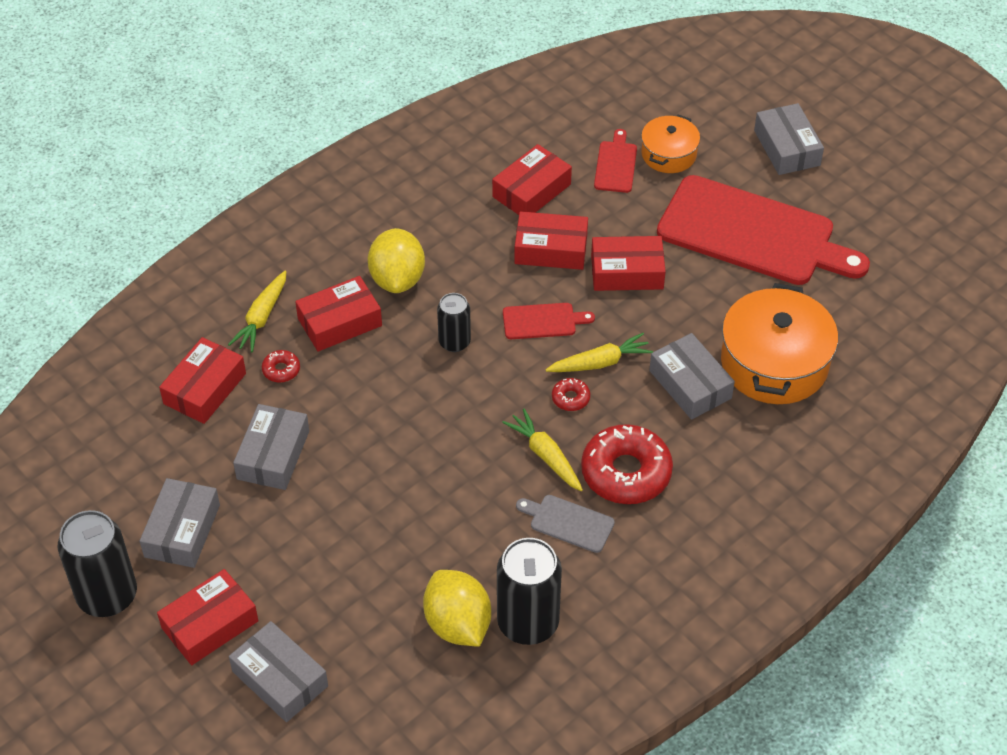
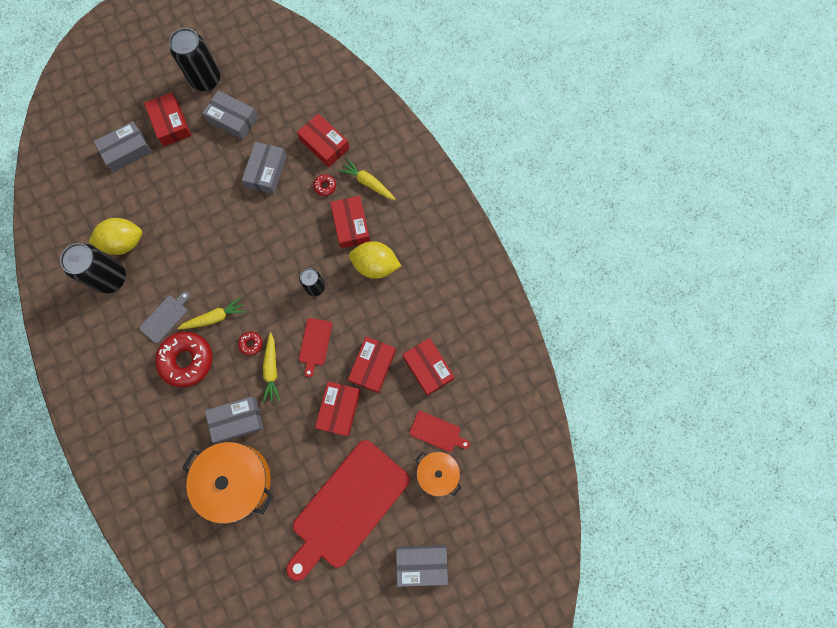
camera: 105 degrees right, 25 degrees up
(273, 455) = (266, 171): grey box -> grey box turned 75 degrees clockwise

